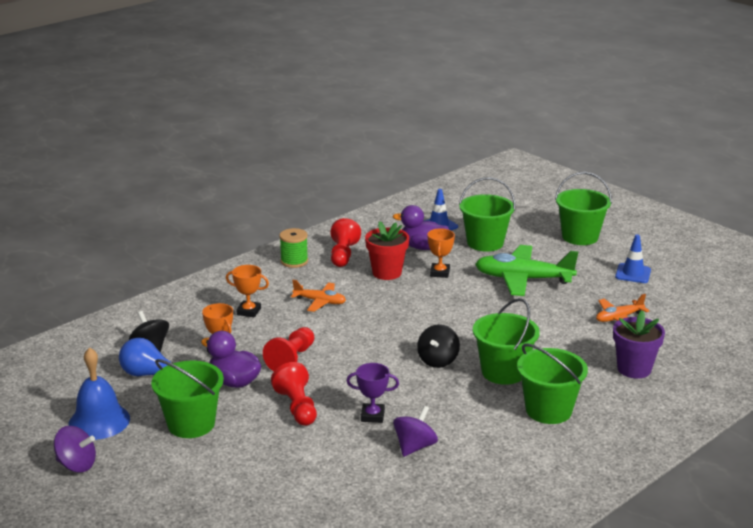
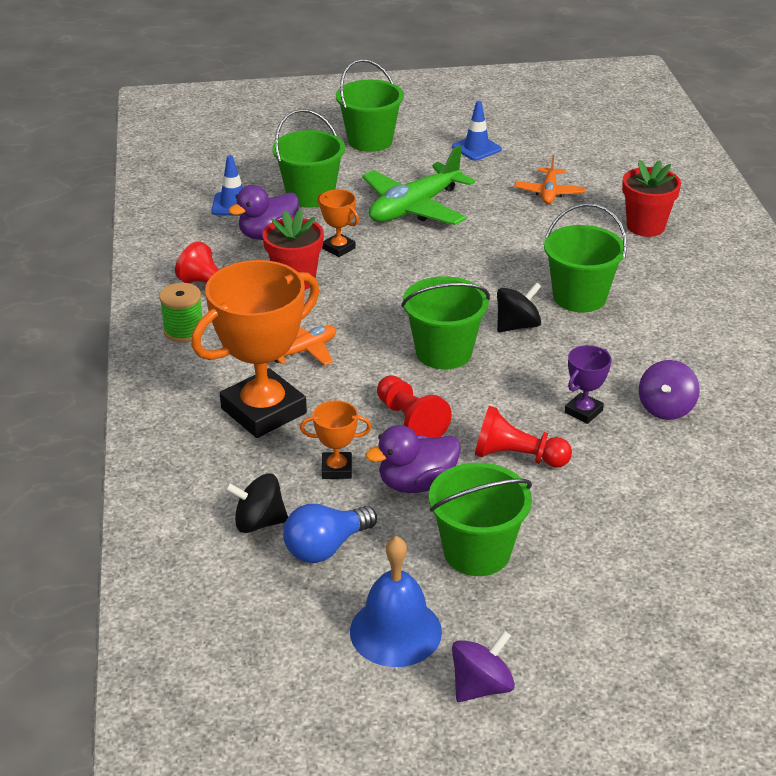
camera: 55 degrees left, 10 degrees up
(249, 311) = (263, 411): orange trophy -> orange trophy, size x2.22
(414, 447) = (666, 408): purple spinning top -> purple spinning top turned 135 degrees counterclockwise
(438, 360) = (517, 325): black spinning top -> black spinning top turned 90 degrees counterclockwise
(548, 410) = (672, 302): green bucket -> green bucket (443, 352)
(634, 369) = (645, 226): purple flower pot -> red flower pot

